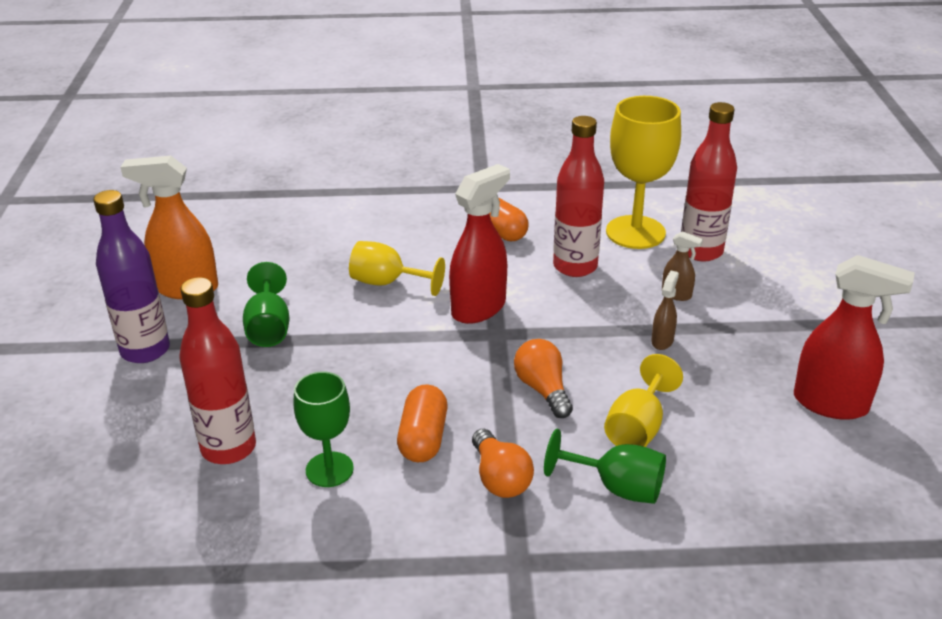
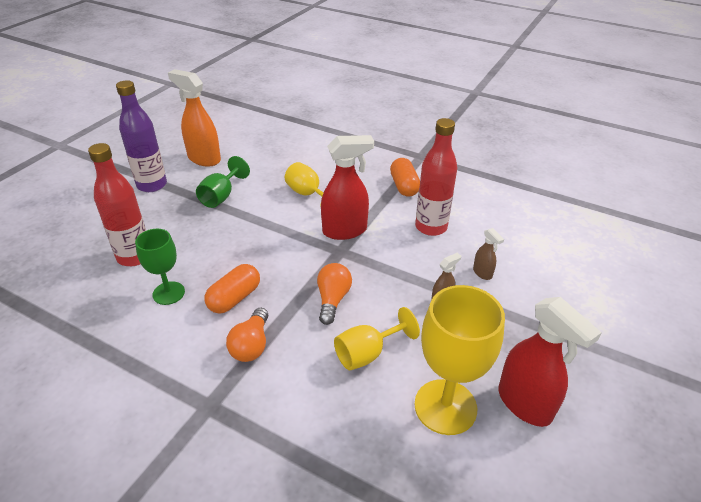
camera: 30 degrees right, 5 degrees up
(617, 487) = (314, 388): green goblet -> none
(635, 232) = (494, 219): yellow goblet -> yellow goblet (445, 406)
(701, 251) = (529, 249): red bottle -> none

